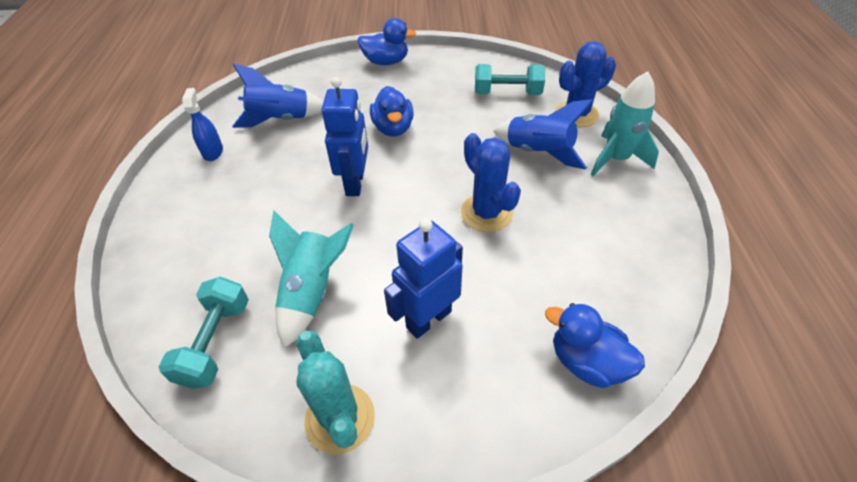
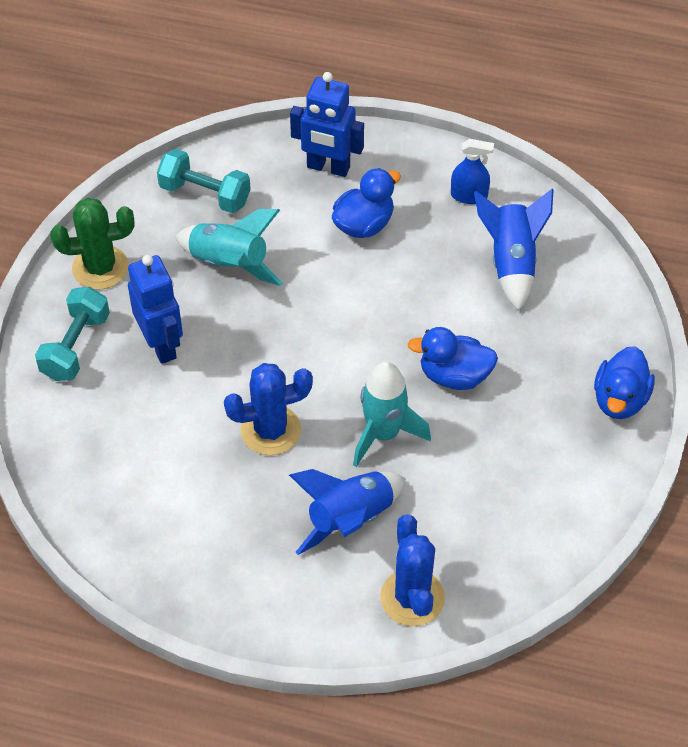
camera: 105 degrees right, 5 degrees up
(340, 418) = (100, 267): turquoise cactus -> green cactus
(355, 183) = (365, 320): blue robot -> blue robot (328, 167)
(507, 93) = (490, 530): turquoise dumbbell -> turquoise dumbbell (76, 346)
(586, 362) = (66, 449): blue duck -> blue duck (364, 224)
(616, 159) = (306, 602): turquoise rocket -> turquoise rocket (383, 434)

